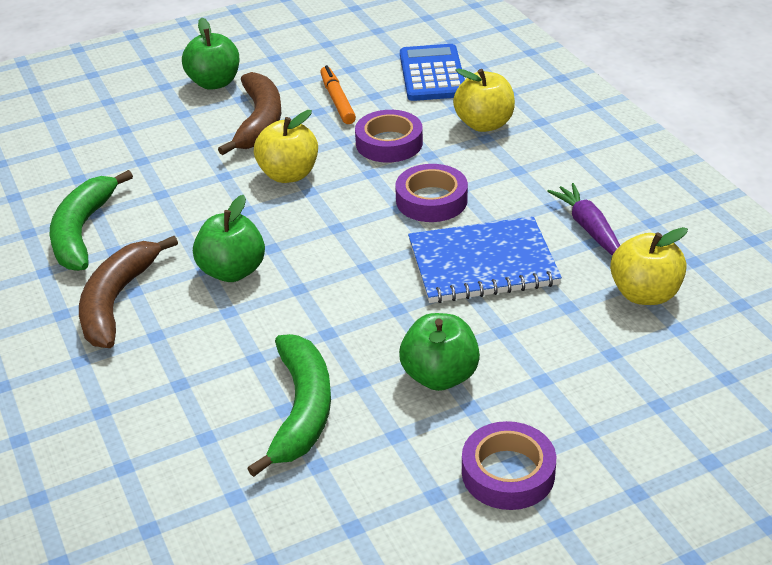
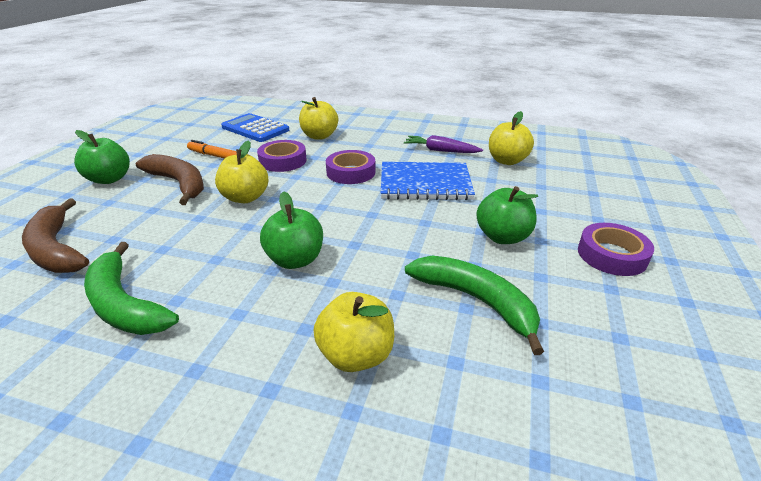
camera: 50 degrees left, 5 degrees down
(117, 301) = (234, 329): brown banana -> brown banana (56, 249)
(156, 379) = (356, 355): none -> yellow apple
(482, 263) = (425, 183): blue notebook -> blue notebook turned 60 degrees clockwise

